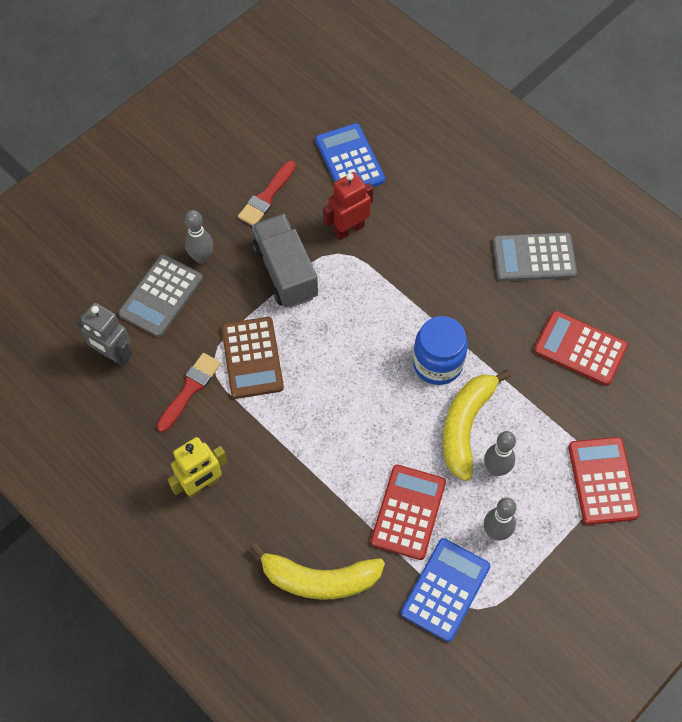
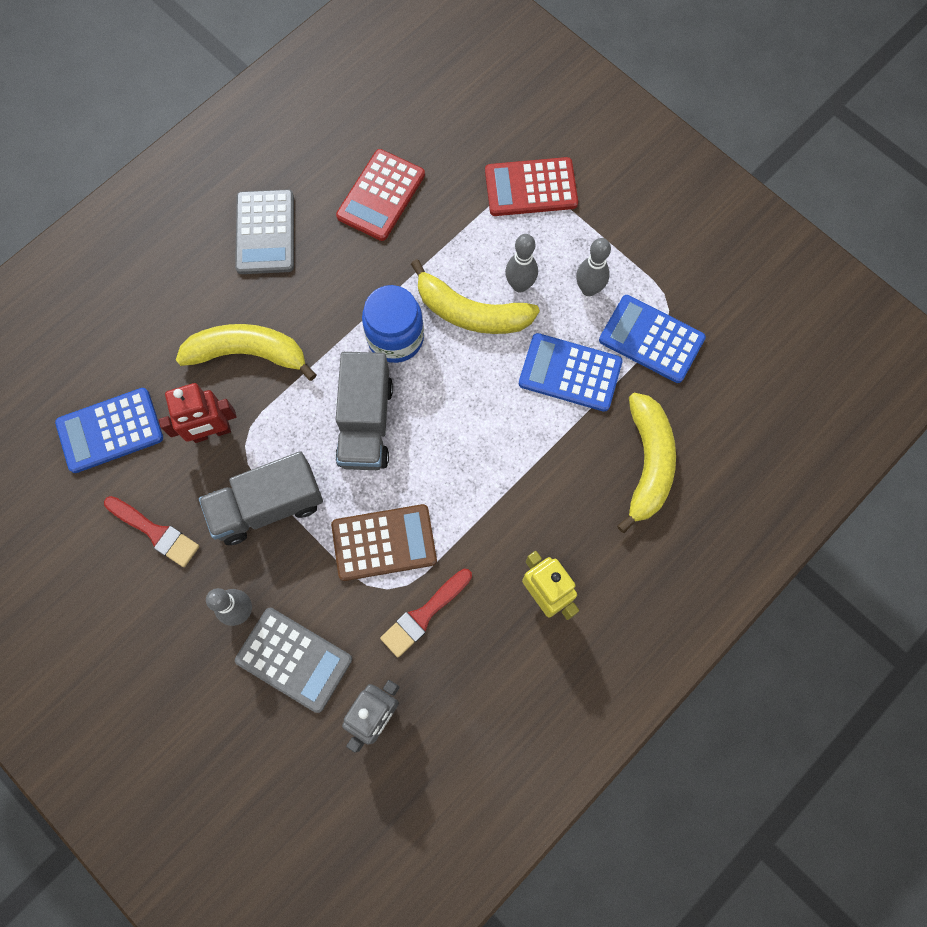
camera: 90 degrees left, 10 degrees up
(190, 389) = (424, 615): red brush -> red brush turned 75 degrees counterclockwise
(349, 229) = (212, 432): red robot -> red robot turned 75 degrees counterclockwise
(357, 341) = (365, 423): none -> grey truck
(408, 512) = (570, 373): red calculator -> blue calculator
(419, 251) = (248, 353): none -> yellow banana

